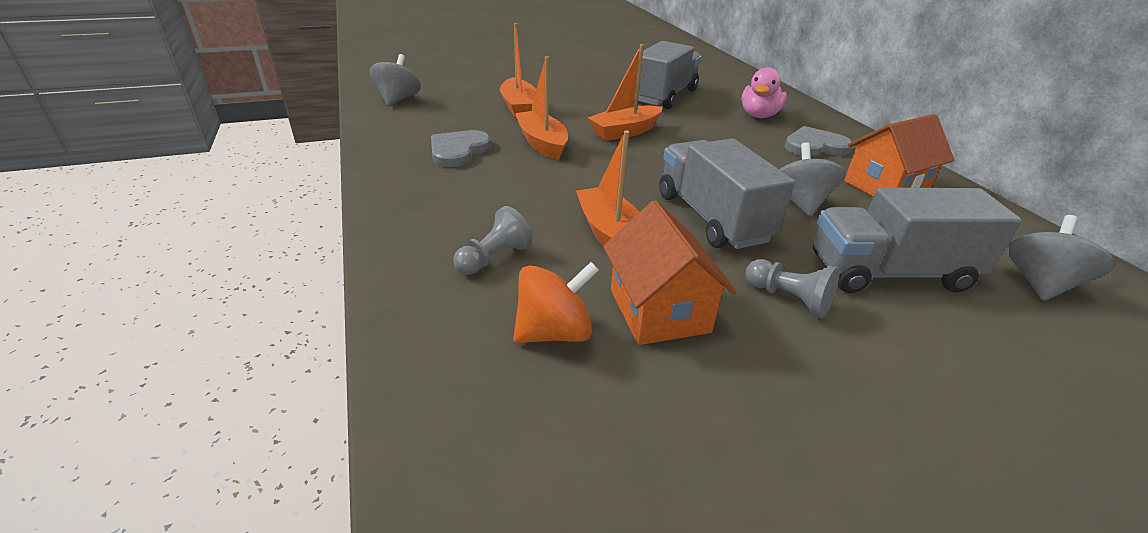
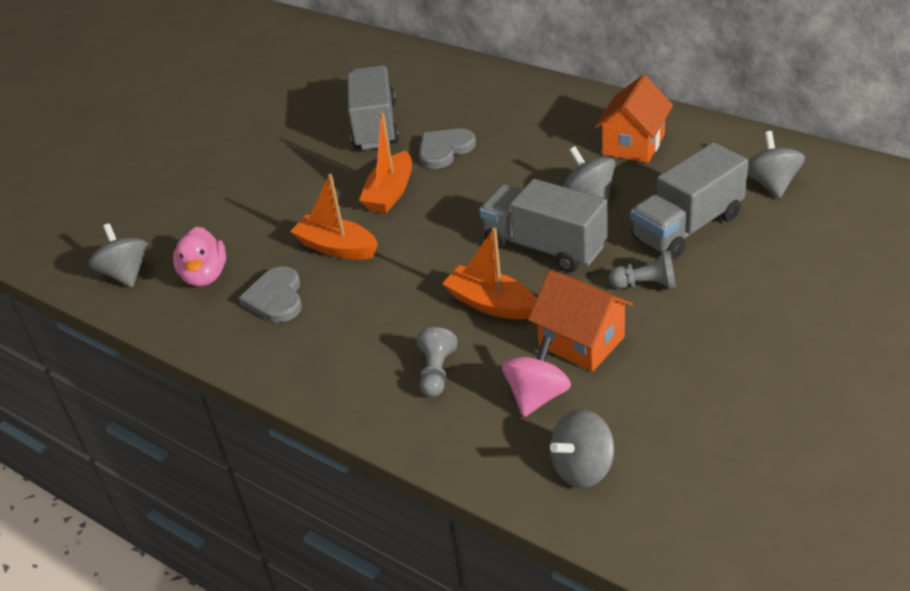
camera: 30 degrees left, 5 degrees up
(506, 441) = (582, 468): none -> grey spinning top
(519, 107) = (259, 216): orange boat -> none
(554, 332) = (537, 396): orange spinning top -> pink spinning top
(759, 115) = (479, 108): pink duck -> pink duck (205, 275)
(814, 146) = (553, 125): grey heart -> grey heart (444, 150)

